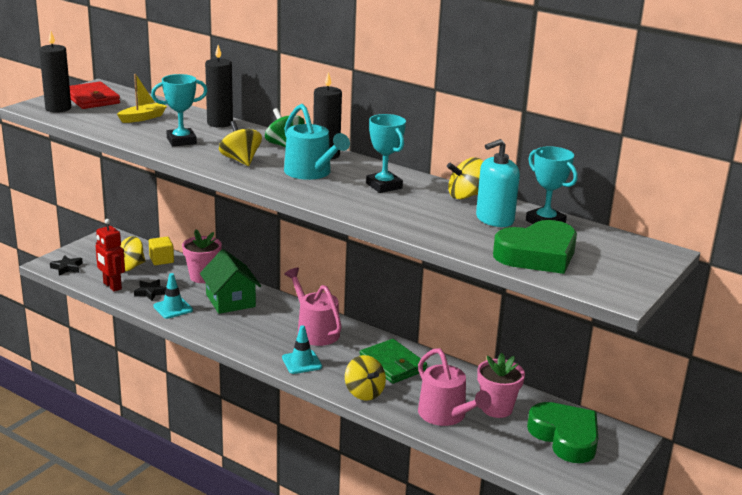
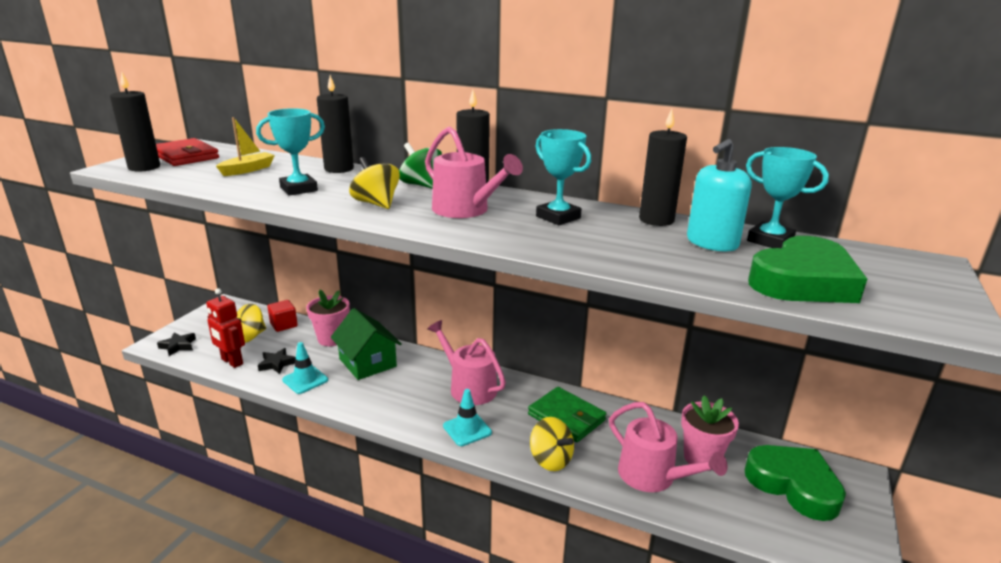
camera: 10 degrees left, 0 degrees up
(161, 260) = (284, 325): yellow cube -> red cube
(311, 173) = (465, 210): turquoise watering can -> pink watering can
(465, 196) = (656, 220): yellow spinning top -> black candle

